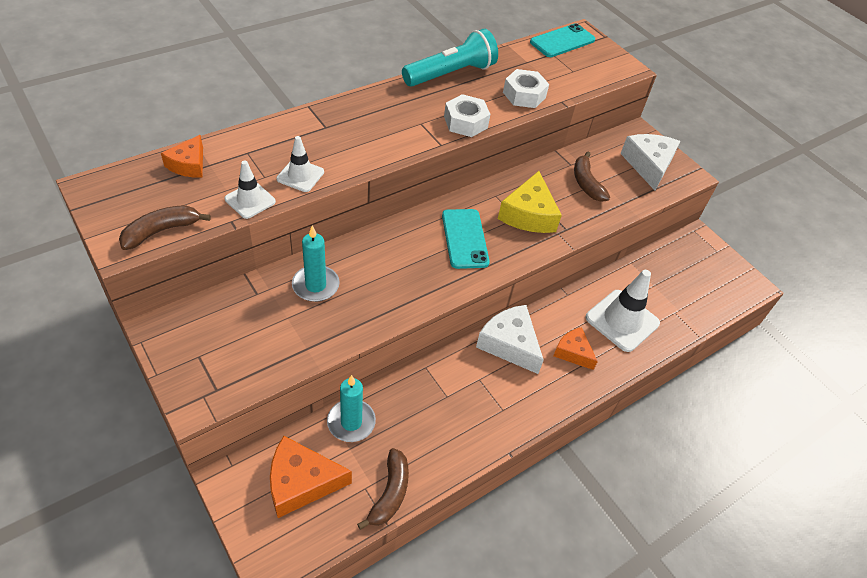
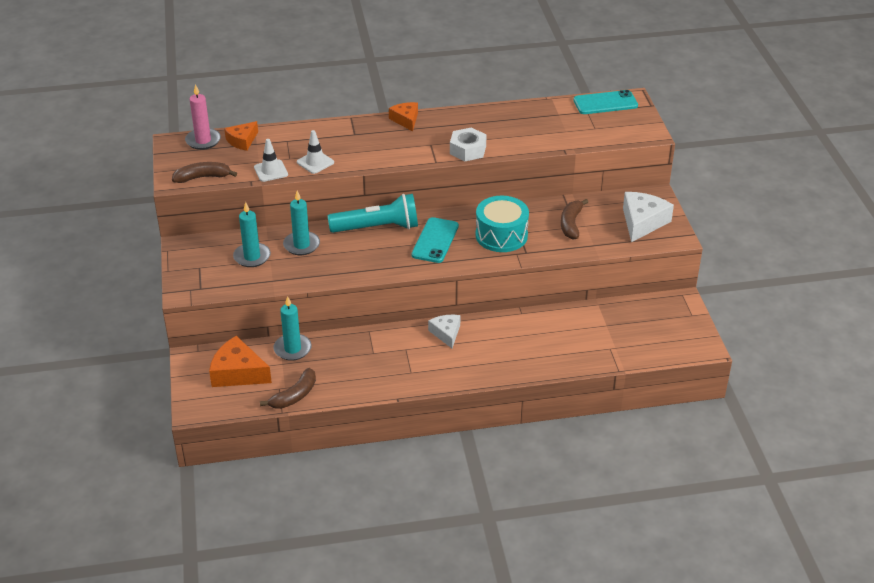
camera: 30 degrees right, 10 degrees down
(134, 175) = (203, 140): none -> pink candle
(262, 320) = (252, 257): none -> turquoise candle
(451, 74) = (482, 113): turquoise flashlight -> turquoise flashlight (377, 228)
(509, 344) = (446, 333): white cheese -> white cheese, size x0.62
(524, 95) = (534, 139): white nut -> none
(528, 214) = (501, 235): yellow cheese -> turquoise drum
(573, 352) = (495, 352): orange cheese -> orange cheese (406, 120)
(622, 320) = (556, 342): white traffic cone -> none

